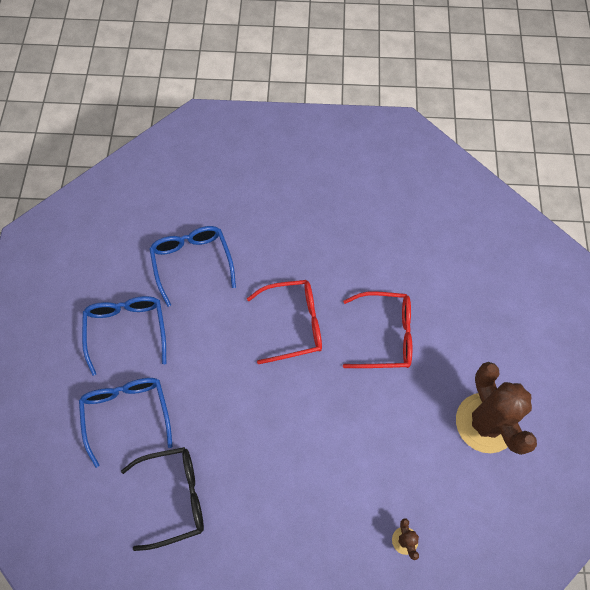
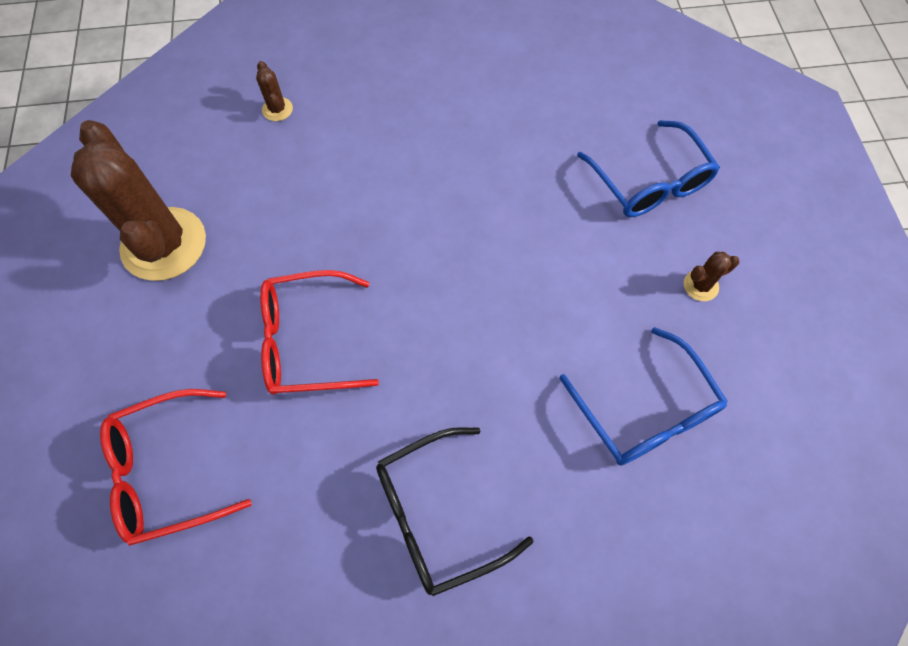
camera: 170 degrees right, 0 degrees up
(127, 330) = (700, 286): blue glasses -> brown cactus
(174, 497) = (554, 110): black glasses -> black glasses (437, 515)
(294, 324) = (452, 335): red glasses -> red glasses (167, 471)

